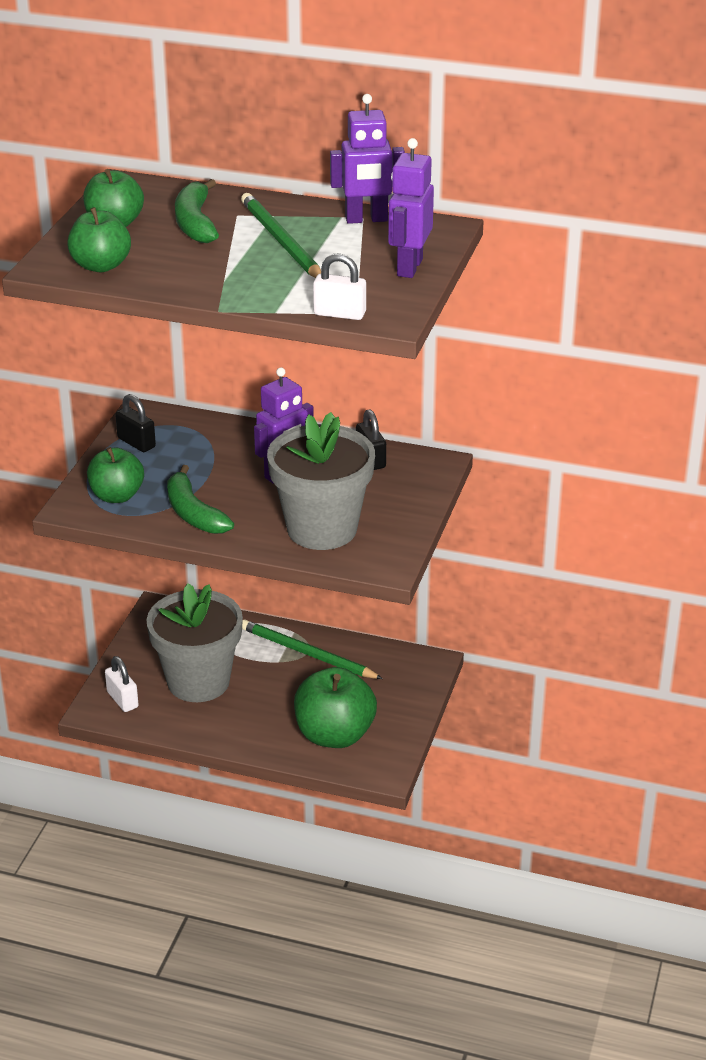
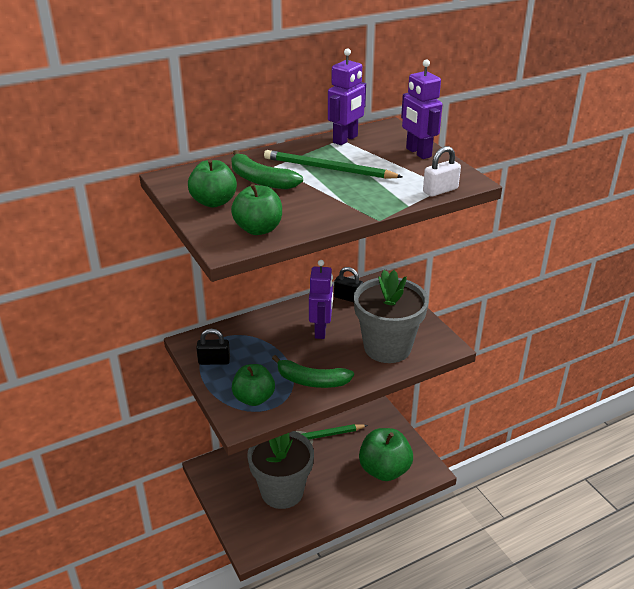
camera: 45 degrees left, 0 degrees up
(122, 700) = (257, 532): white padlock -> none

